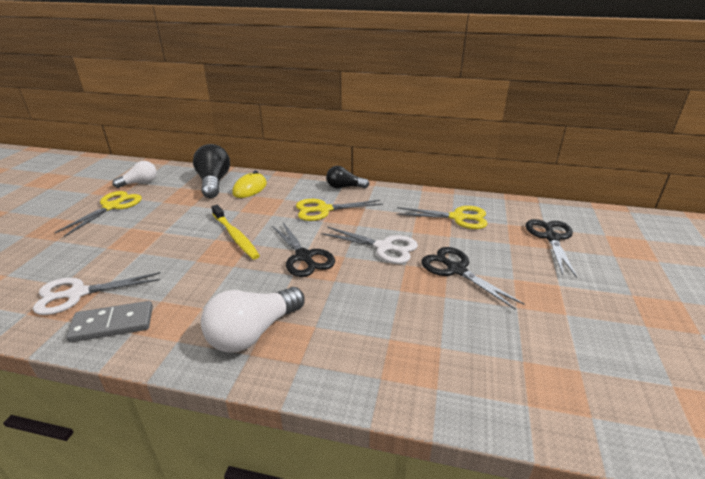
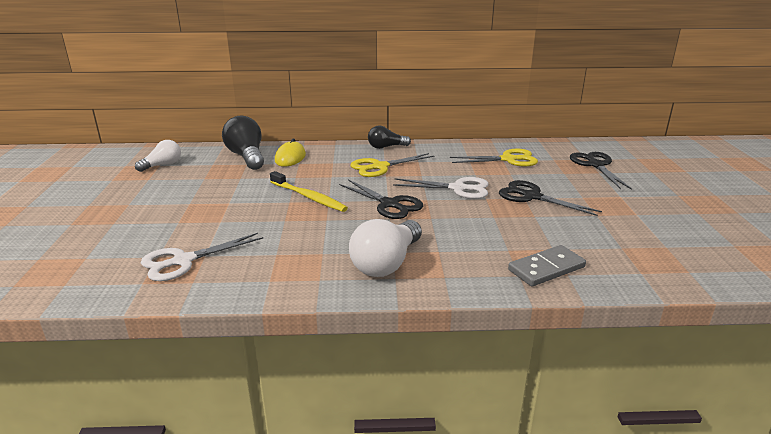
camera: 15 degrees left, 5 degrees down
(112, 207) = (150, 188): yellow scissors -> none
(113, 324) = (244, 277): grey domino -> grey domino (546, 269)

